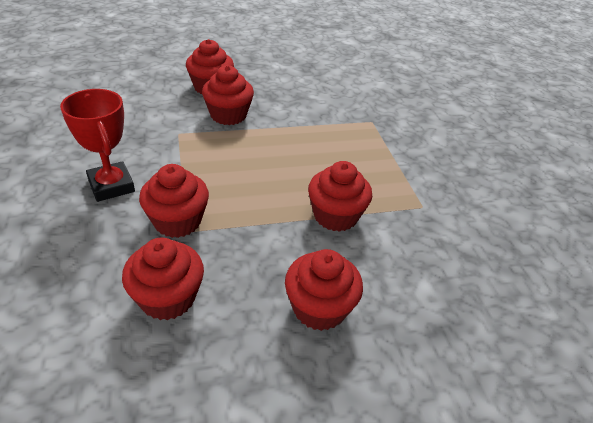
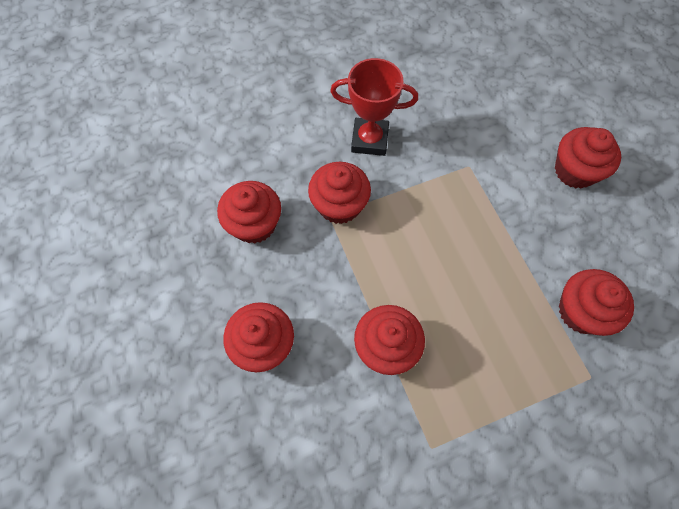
camera: 85 degrees right, 25 degrees up
(111, 186) = (369, 140): red trophy -> red trophy turned 45 degrees clockwise
(228, 115) = (524, 204): red cupcake -> red cupcake (581, 311)

